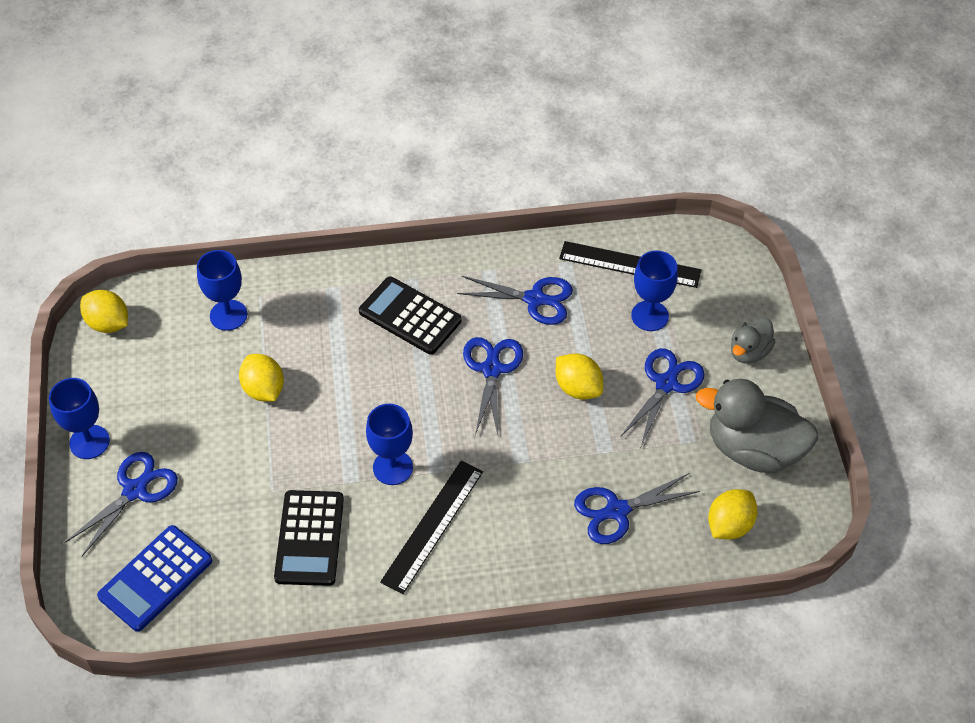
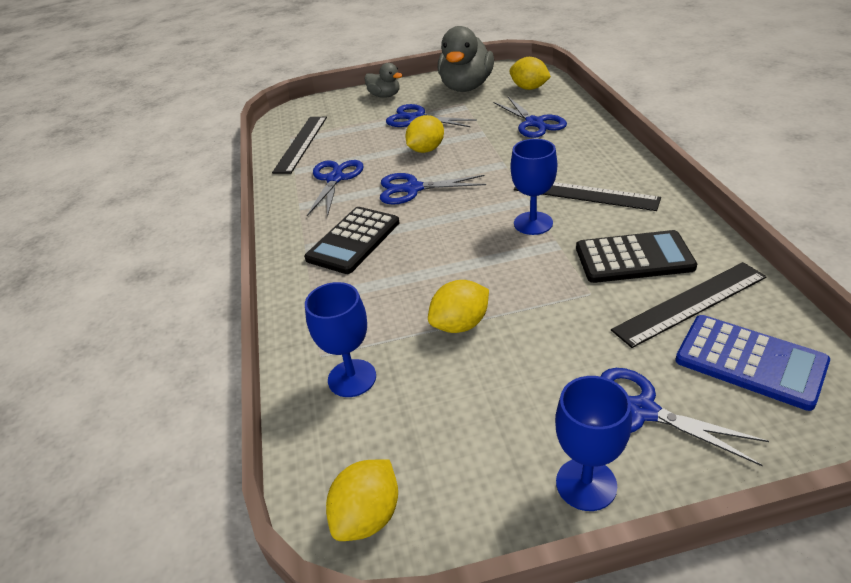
camera: 90 degrees left, 15 degrees down
(234, 562) = (690, 303): none -> black ruler
(650, 316) = (353, 131): blue goblet -> none

